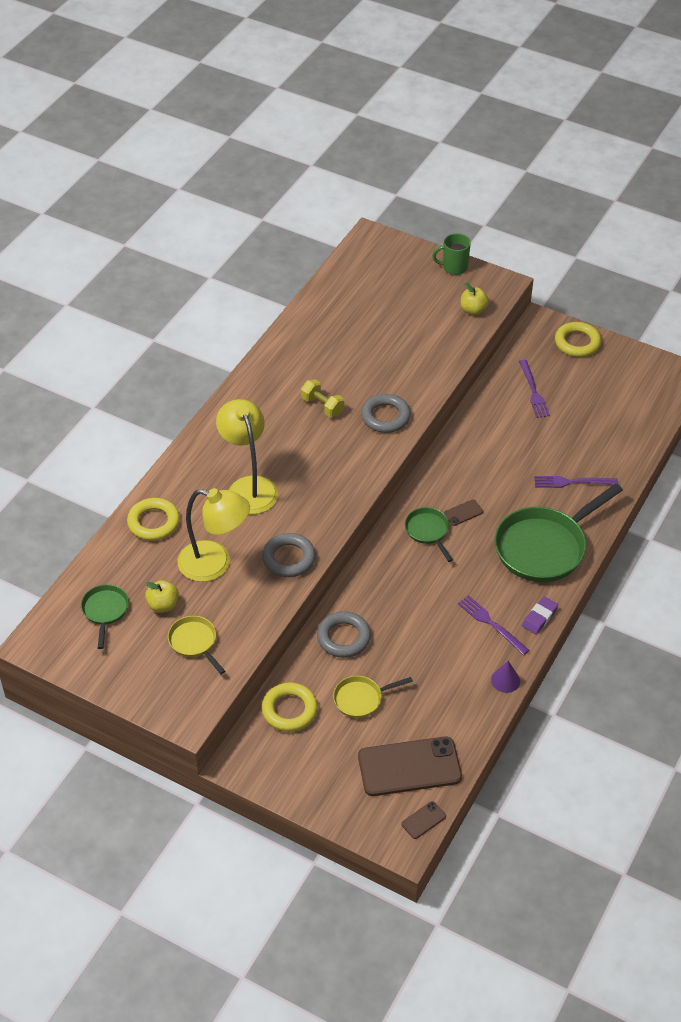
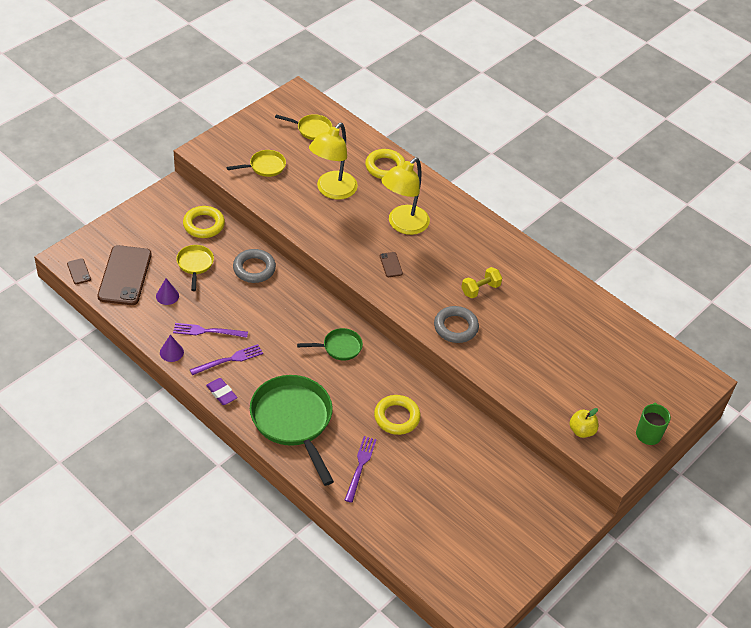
camera: 100 degrees right, 0 degrees up
(105, 611) = (312, 129): green pan -> yellow pan
(163, 605) = (305, 157): yellow apple -> none
(249, 487) = (403, 225): yellow lamp -> yellow lamp turned 135 degrees clockwise
(288, 558) = (321, 231): grey ring -> none
(423, 711) = (167, 296): none -> purple cone
(463, 513) = (351, 376): brown phone -> brown phone (391, 265)
(533, 391) = (484, 475): purple fork -> purple fork (207, 331)
(577, 343) = (544, 535): yellow ring -> yellow ring (397, 417)

